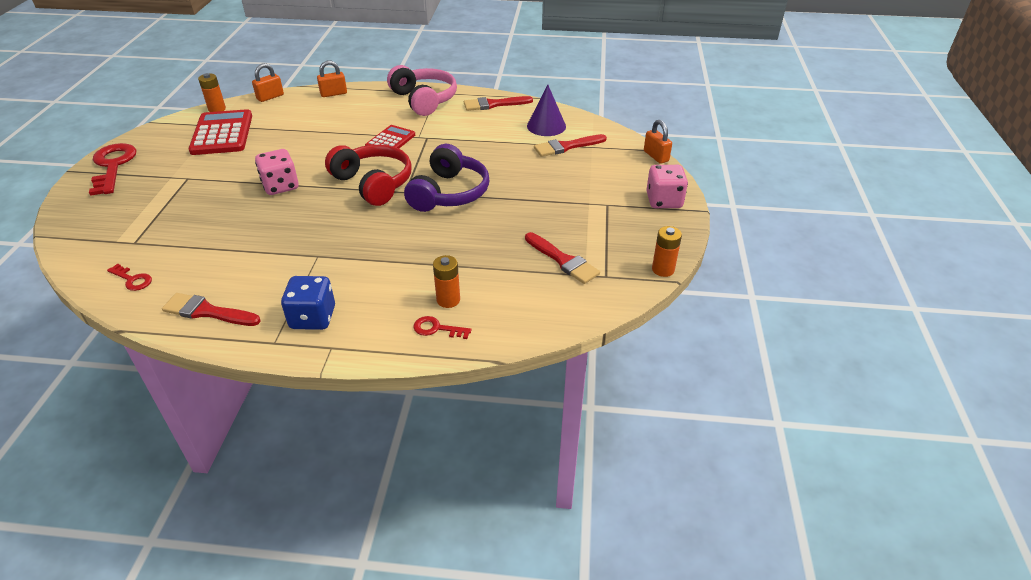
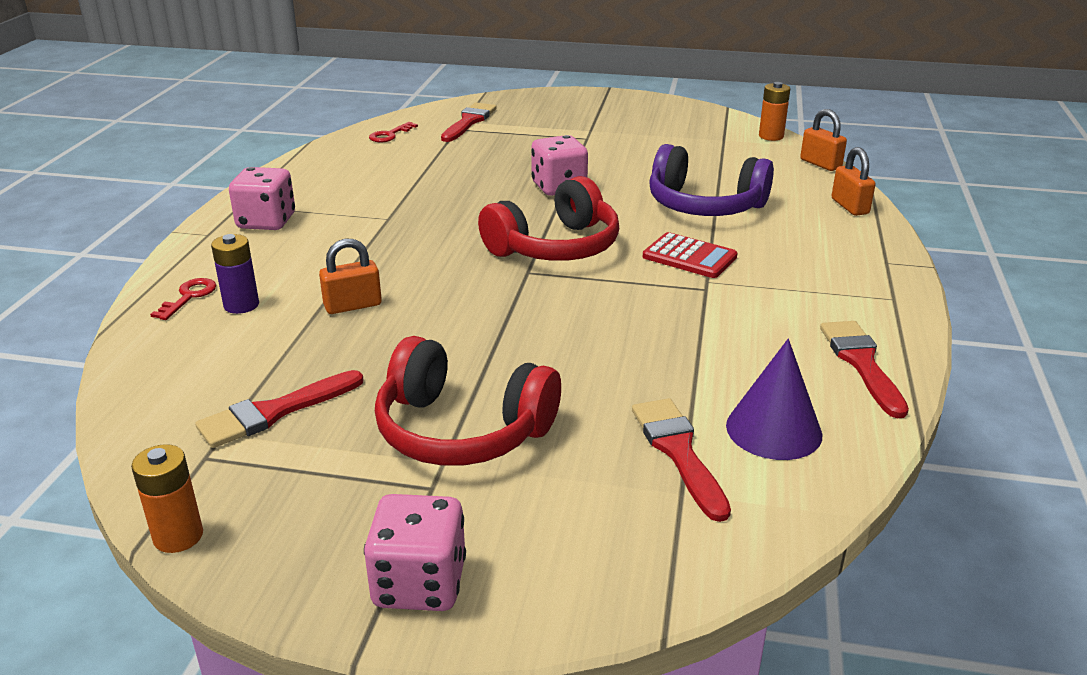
camera: 95 degrees right, 10 degrees down
(113, 166) = (617, 103): red key -> none
(207, 312) = (314, 171): red brush -> red brush (469, 122)
(222, 133) = (700, 145): red calculator -> none
(313, 318) = (266, 222): blue dice -> pink dice
(424, 100) = (855, 285): pink headphones -> none
(448, 300) = (241, 305): orange battery -> purple battery
(449, 193) = (515, 308): purple headphones -> purple headphones (704, 205)
(564, 200) = (462, 430): none -> red headphones
(656, 156) = (633, 607): orange padlock -> orange padlock (353, 305)

